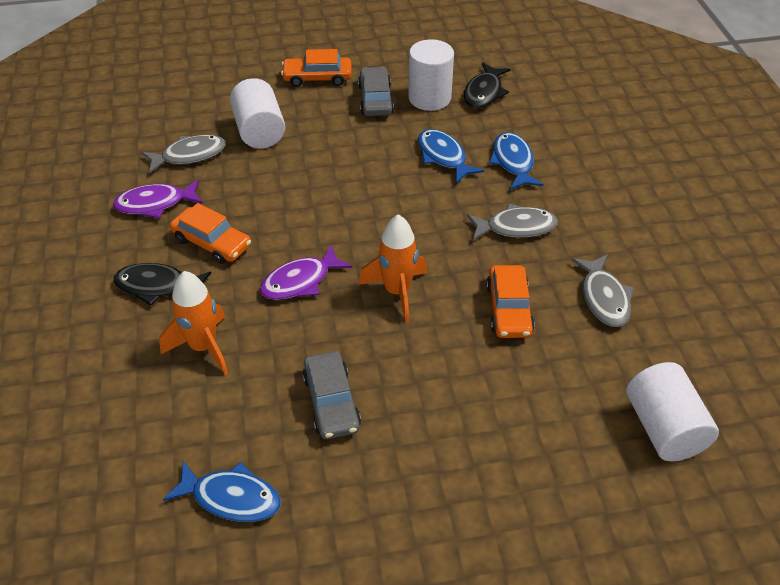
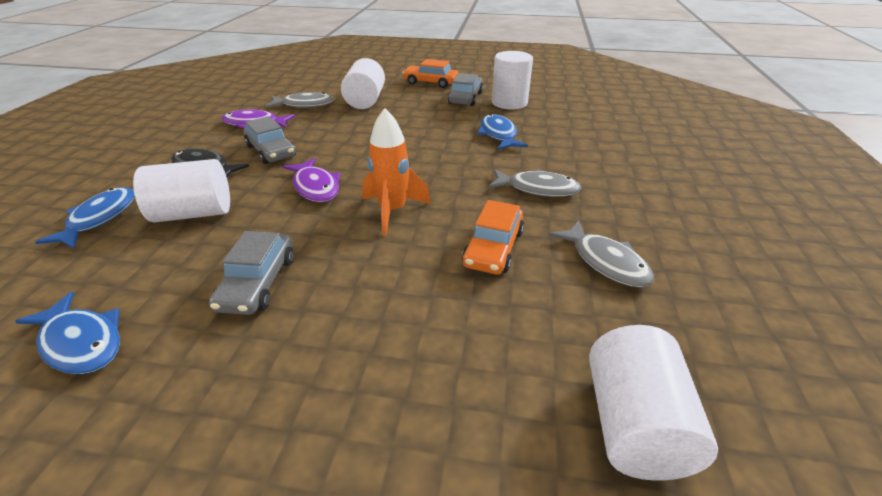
camera: 20 degrees right, 10 degrees down
(203, 347) = (194, 213): orange rocket -> white cylinder
(212, 242) = (271, 151): orange car -> grey car
(300, 281) = (315, 187): purple fish -> purple fish turned 105 degrees counterclockwise
(484, 92) = (557, 106): black fish -> none
(513, 162) = (559, 147): blue fish -> blue fish (99, 218)
(604, 298) = (605, 262): grey fish -> grey fish turned 45 degrees counterclockwise

